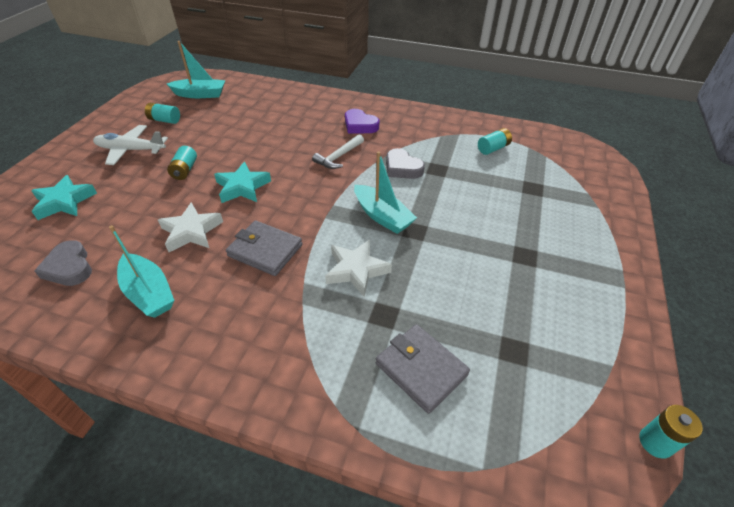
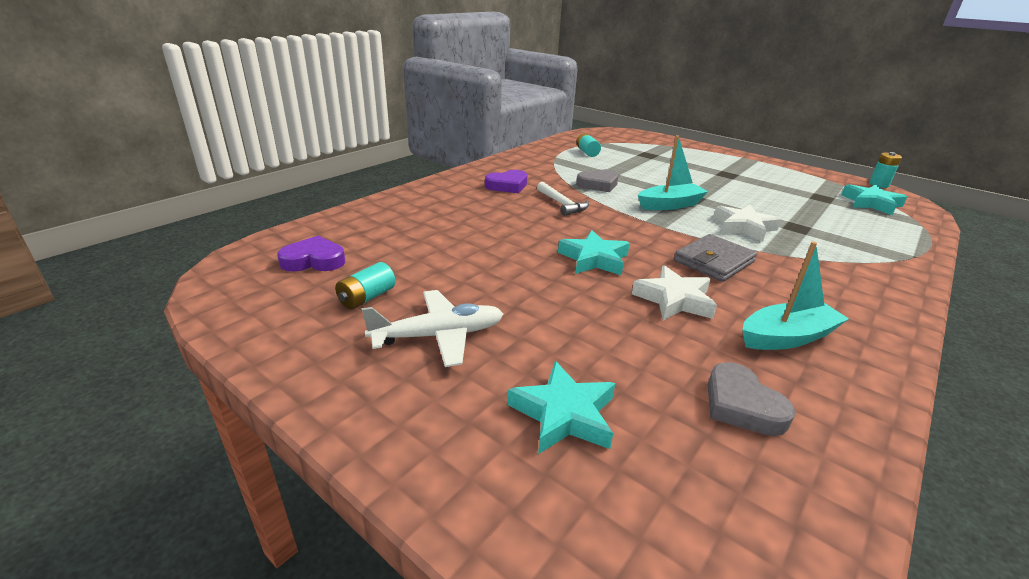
camera: 70 degrees left, 15 degrees down
(69, 267) = (741, 405): grey heart -> grey heart turned 75 degrees clockwise
(131, 150) = (439, 336): white plane -> white plane turned 135 degrees counterclockwise
(185, 170) = (533, 292): turquoise battery -> none
(200, 94) = (314, 260): turquoise boat -> purple heart
(421, 369) = (849, 226): grey wallet -> none
(538, 412) = (871, 203): none -> turquoise star

